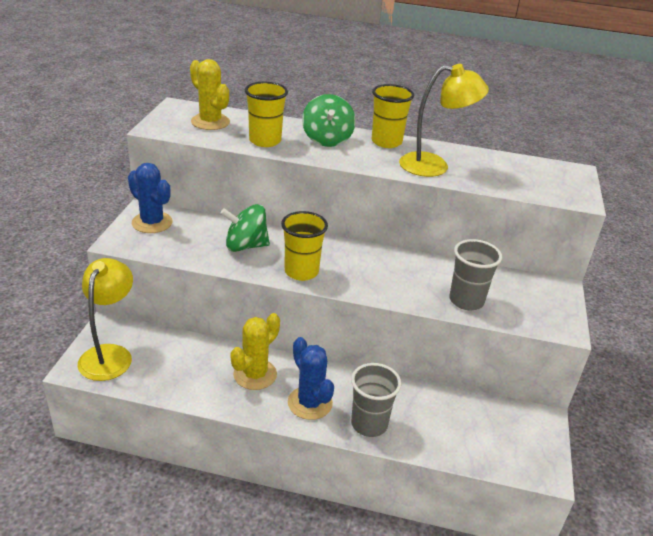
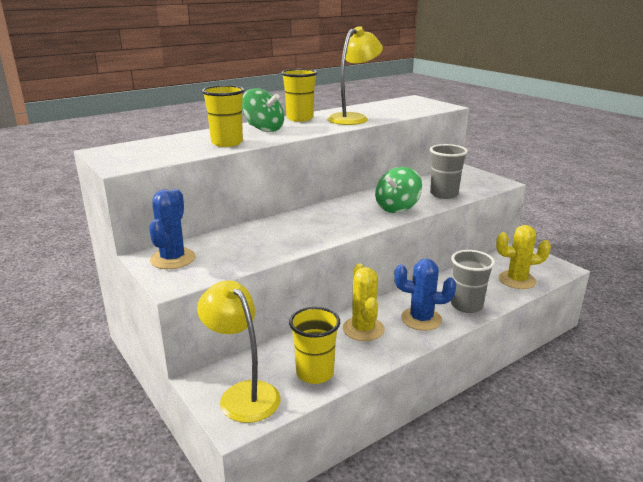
camera: 45 degrees left, 10 degrees down
(152, 222) = (173, 259): blue cactus -> blue cactus turned 75 degrees counterclockwise
(210, 122) = (157, 149): yellow cactus -> yellow cactus (517, 280)
(245, 246) = (274, 235): green spinning top -> green spinning top (397, 208)
(301, 272) = (340, 228): yellow cup -> yellow cup (315, 373)

